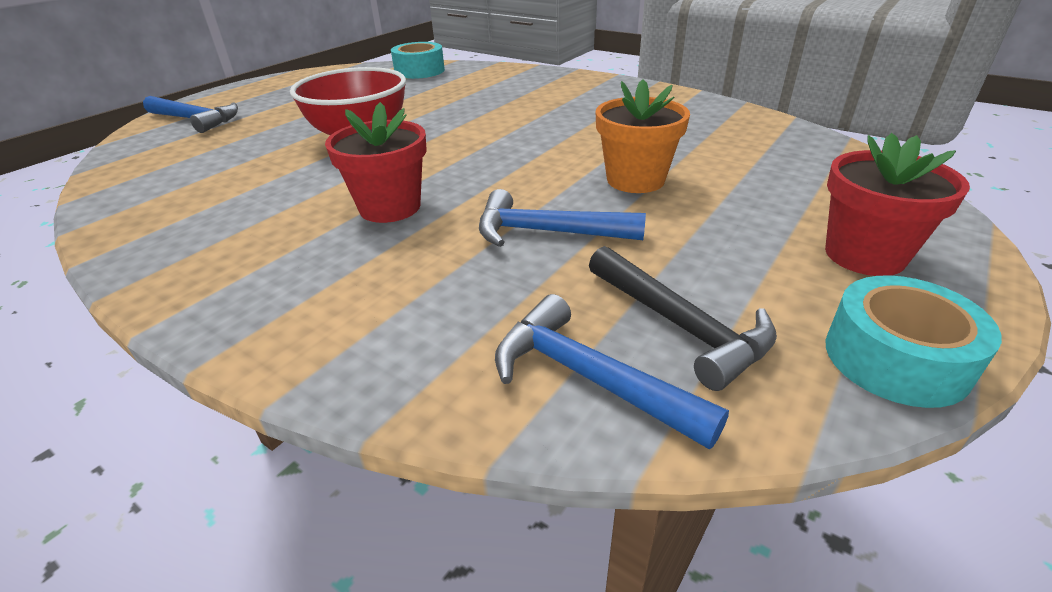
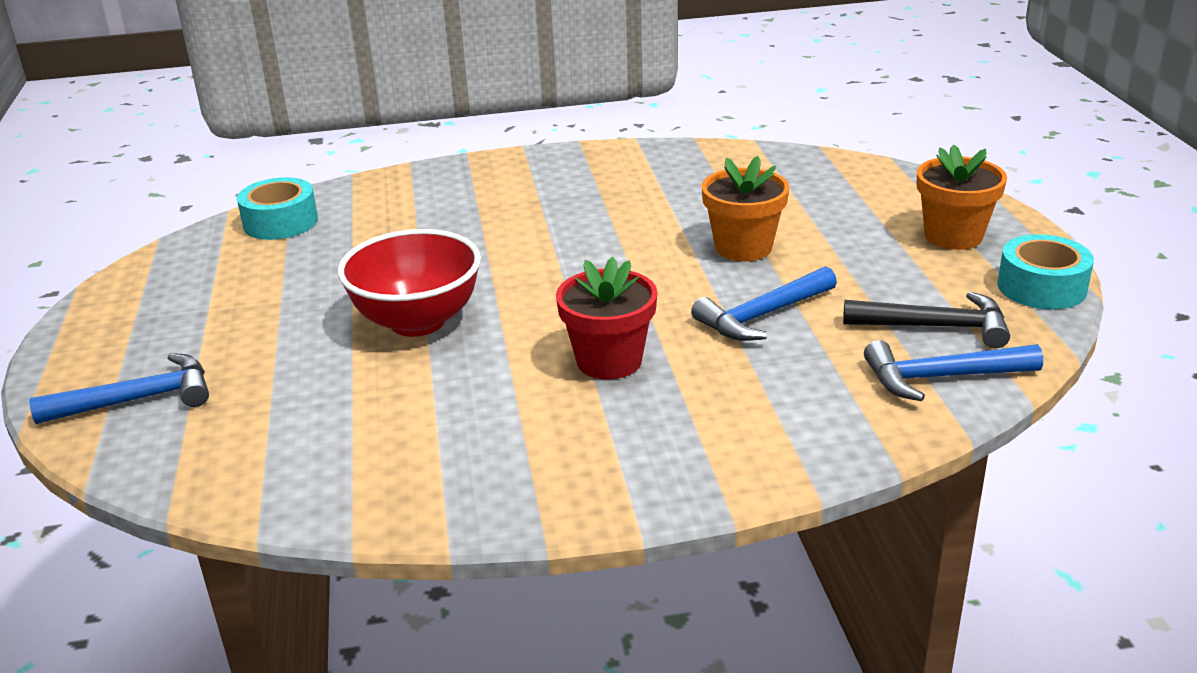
camera: 45 degrees left, 5 degrees down
(864, 255) = (953, 236): red flower pot -> orange flower pot

